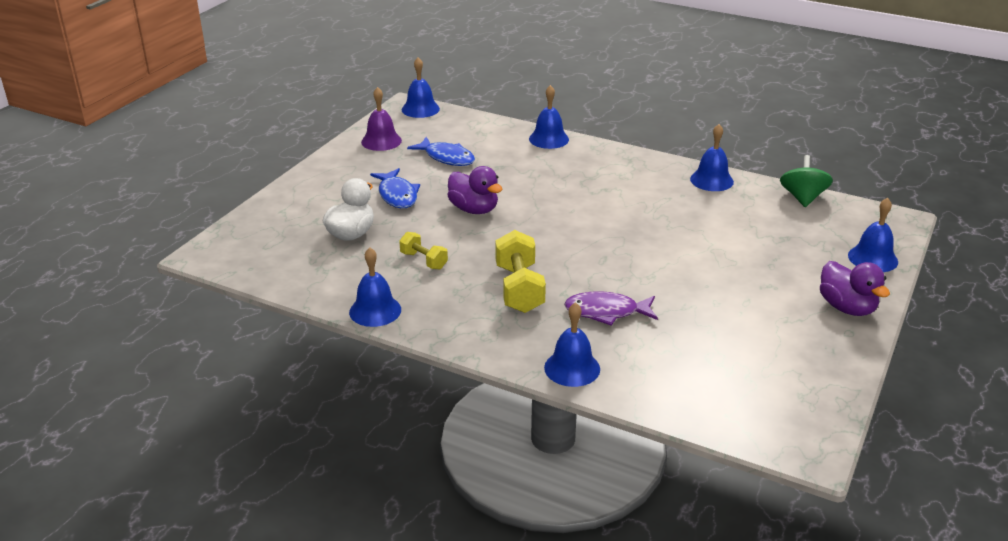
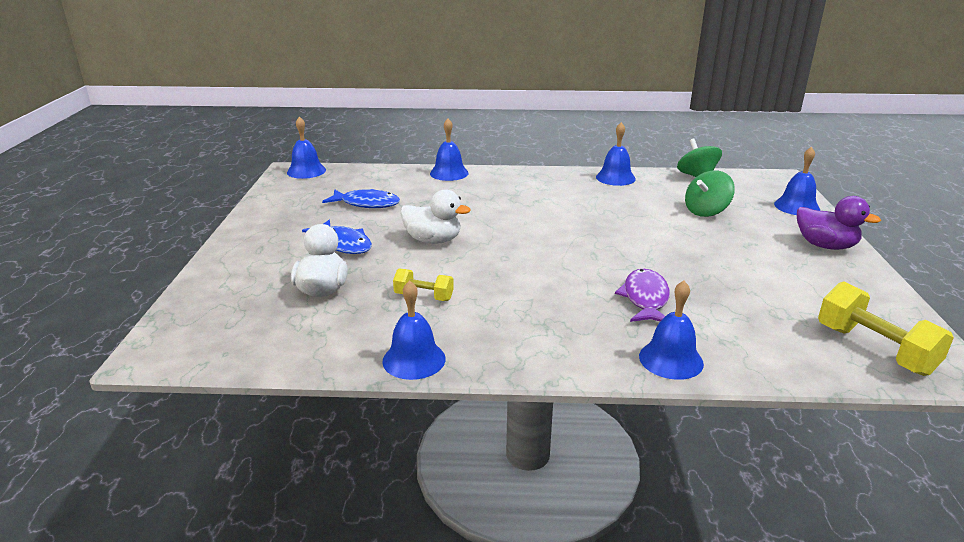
camera: 25 degrees left, 5 degrees down
(381, 141) = (287, 202): purple bell -> none
(474, 209) = (433, 240): purple duck -> white duck
(519, 289) = (544, 299): yellow dumbbell -> yellow dumbbell (874, 349)
(606, 312) = (645, 299): purple fish -> purple fish turned 120 degrees clockwise
(765, 241) = (706, 211): none -> green spinning top

